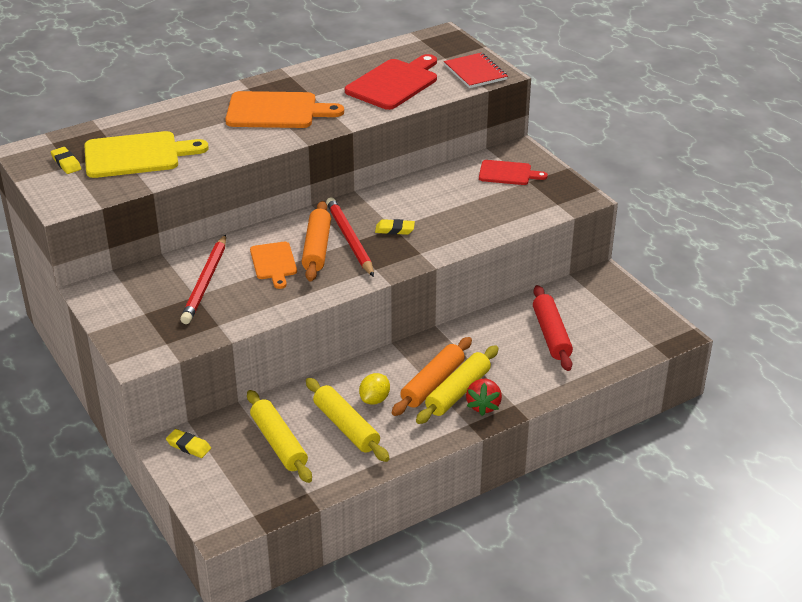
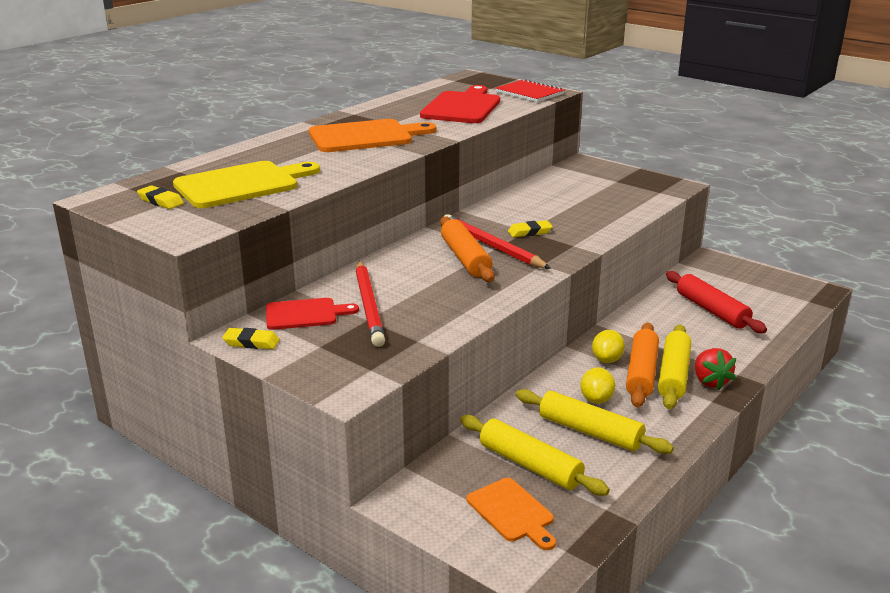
camera: 20 degrees left, 10 degrees down
(188, 446) = (426, 493): yellow eraser -> yellow eraser (251, 342)
(274, 263) = (430, 277): orange cutting board -> orange cutting board (512, 512)
(414, 364) = (607, 359): none -> yellow lemon
(508, 173) = (591, 178): red cutting board -> red cutting board (305, 314)

